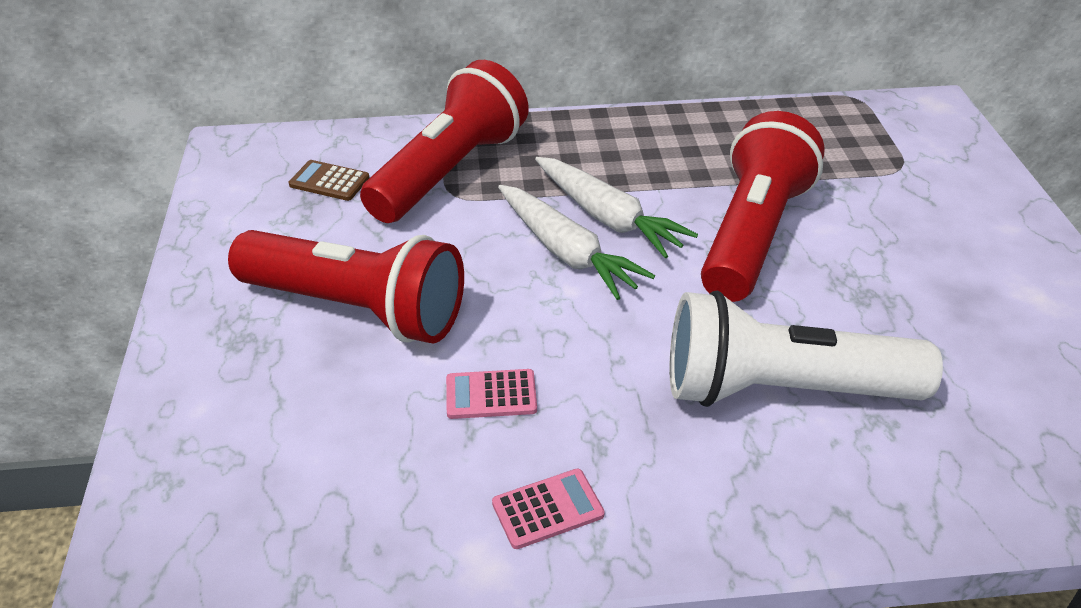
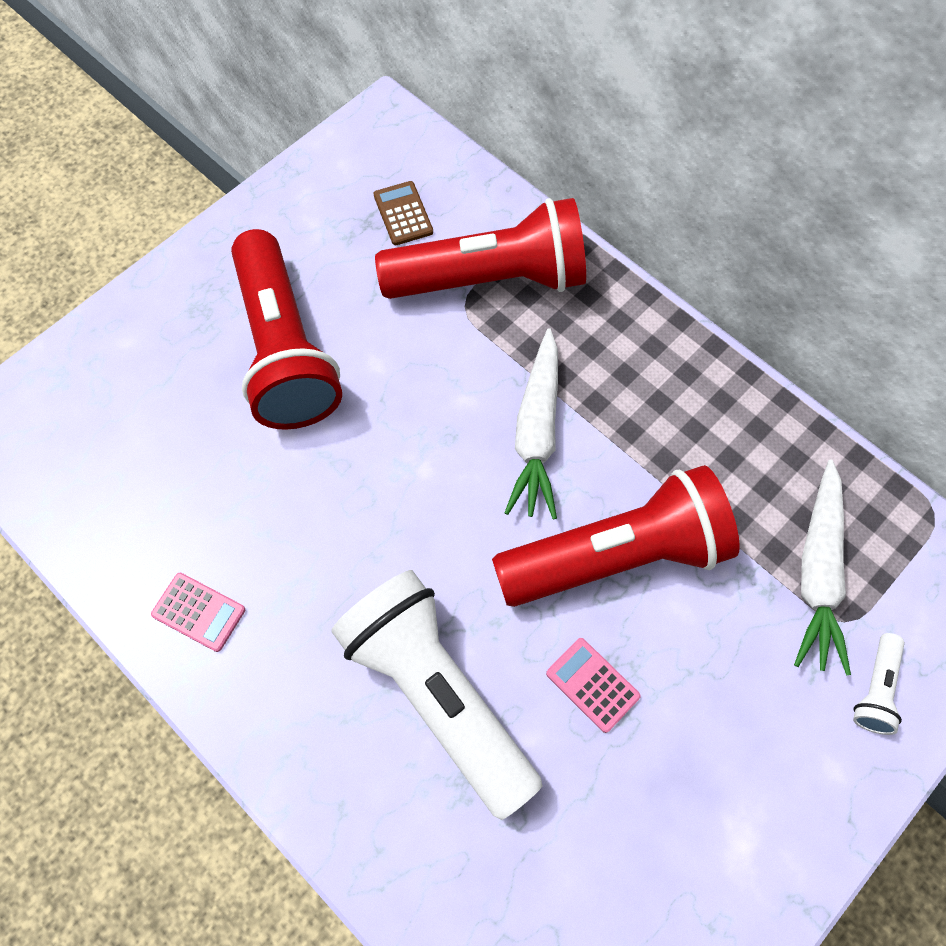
camera: 50 degrees right, 25 degrees up
(491, 395) = (272, 500): pink calculator -> pink calculator (592, 685)
(566, 252) = (466, 434): white carrot -> white carrot (817, 572)
(962, 181) = (875, 689): none -> white flashlight

